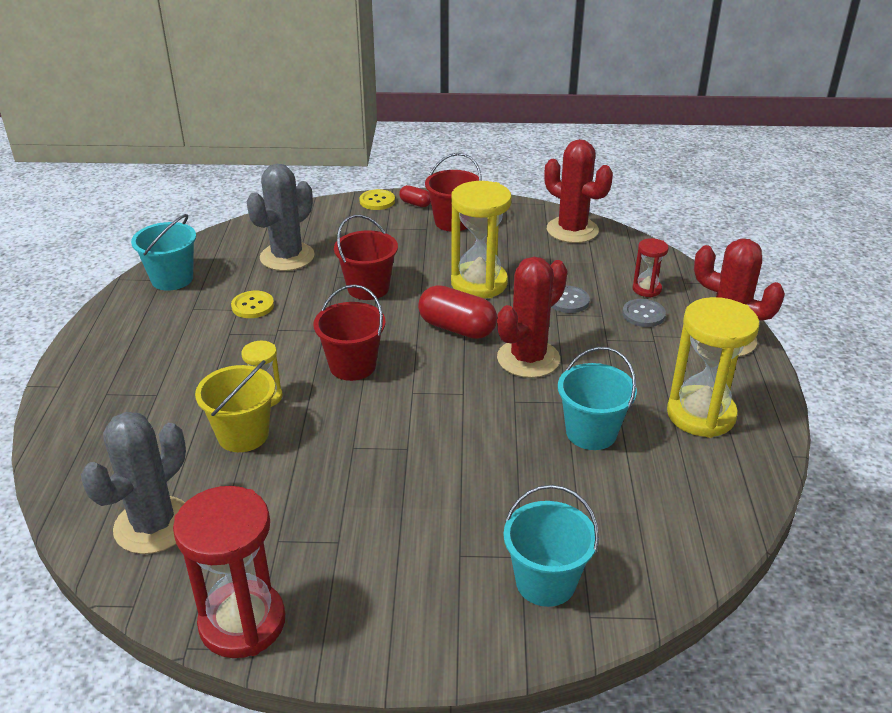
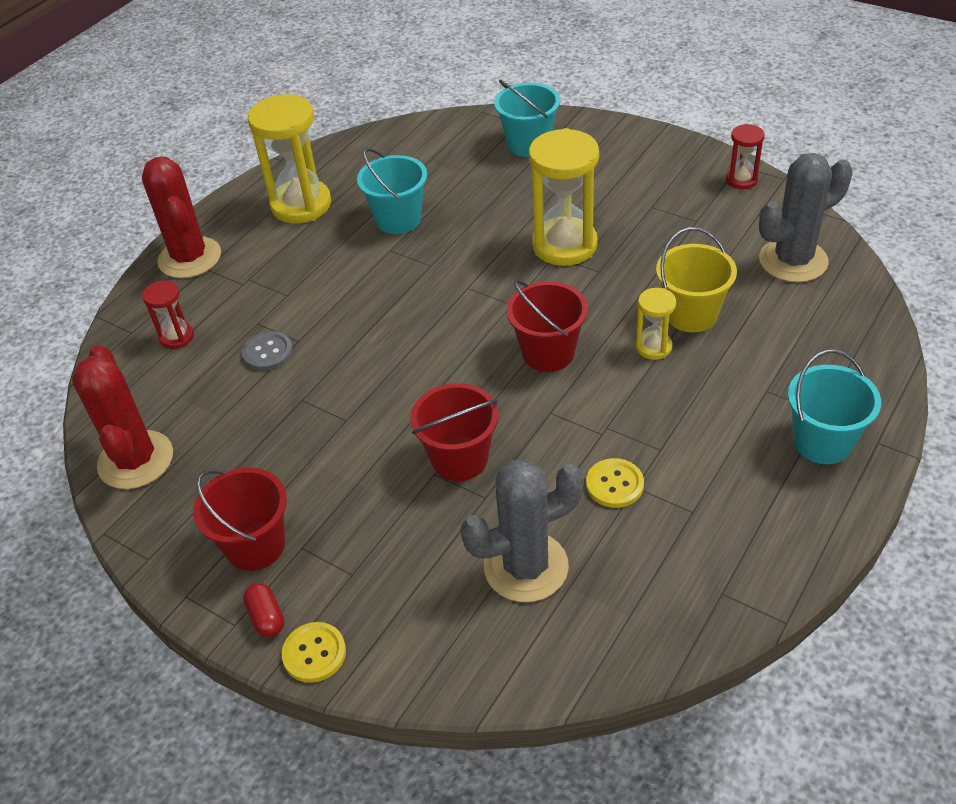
camera: 145 degrees left, 10 degrees up
(172, 279) = (705, 586): turquoise bucket -> turquoise bucket (822, 442)
(242, 622) = (741, 180): red hourglass -> red hourglass, size x0.50
(457, 328) = (410, 360): red capsule -> none
(479, 283) = (331, 414): yellow hourglass -> yellow hourglass (564, 245)
(528, 359) = (377, 300): red cactus -> none
(643, 314) = (220, 309): grey button -> none

